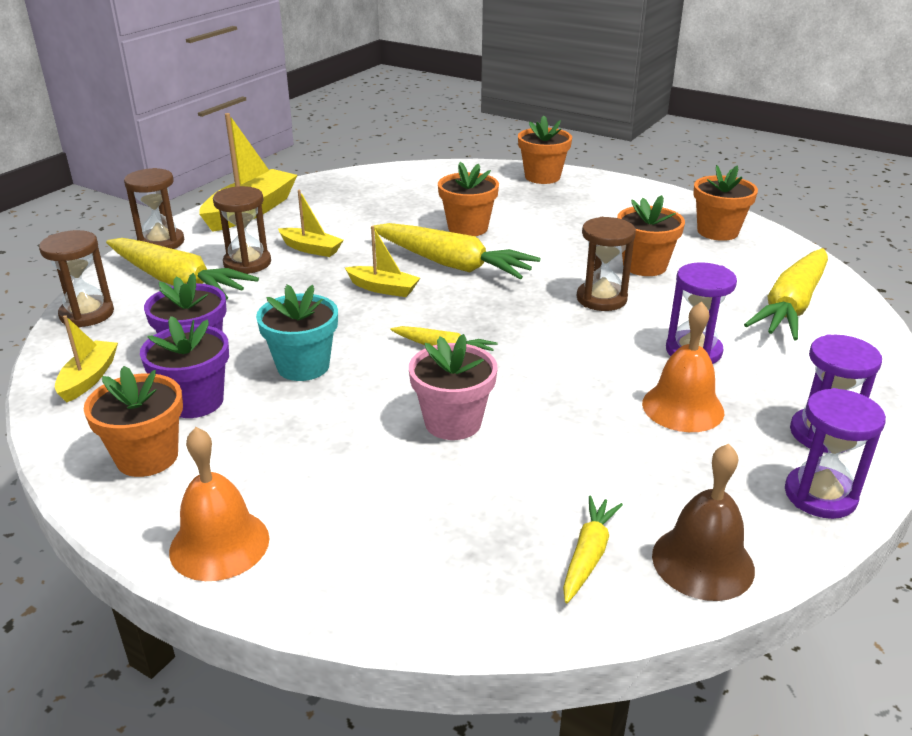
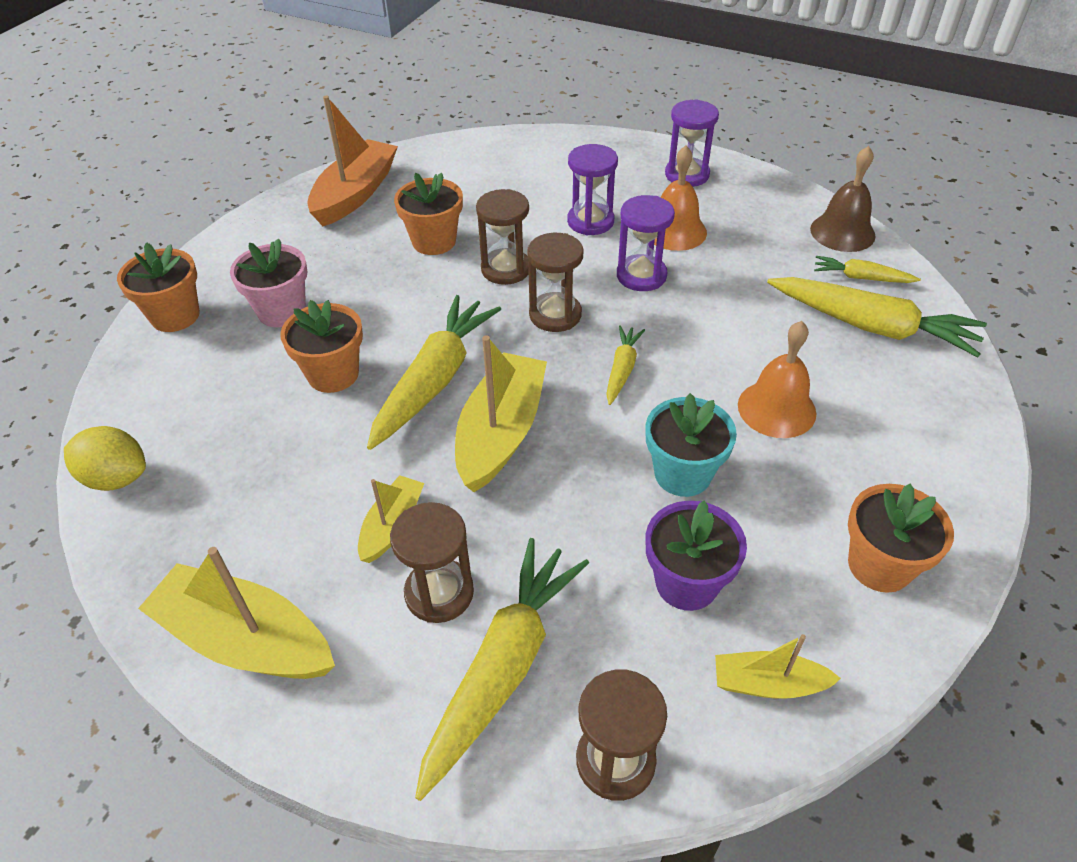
camera: 95 degrees left, 15 degrees up
(161, 242) = (365, 743): brown hourglass -> brown hourglass (555, 315)
(195, 401) = (776, 553): purple flower pot -> none
(219, 544) = (957, 474): orange bell -> orange bell (776, 409)
(383, 288) = (501, 433): yellow boat -> yellow boat, size x1.82
(390, 173) = (116, 478): none -> yellow lemon
(453, 422) = (740, 353): pink flower pot -> pink flower pot (282, 311)
(717, 231) = (355, 194): orange flower pot -> orange boat
(791, 306) = (505, 168): yellow carrot -> yellow carrot (872, 327)
(820, 495) = (755, 183): purple hourglass -> purple hourglass (641, 276)

